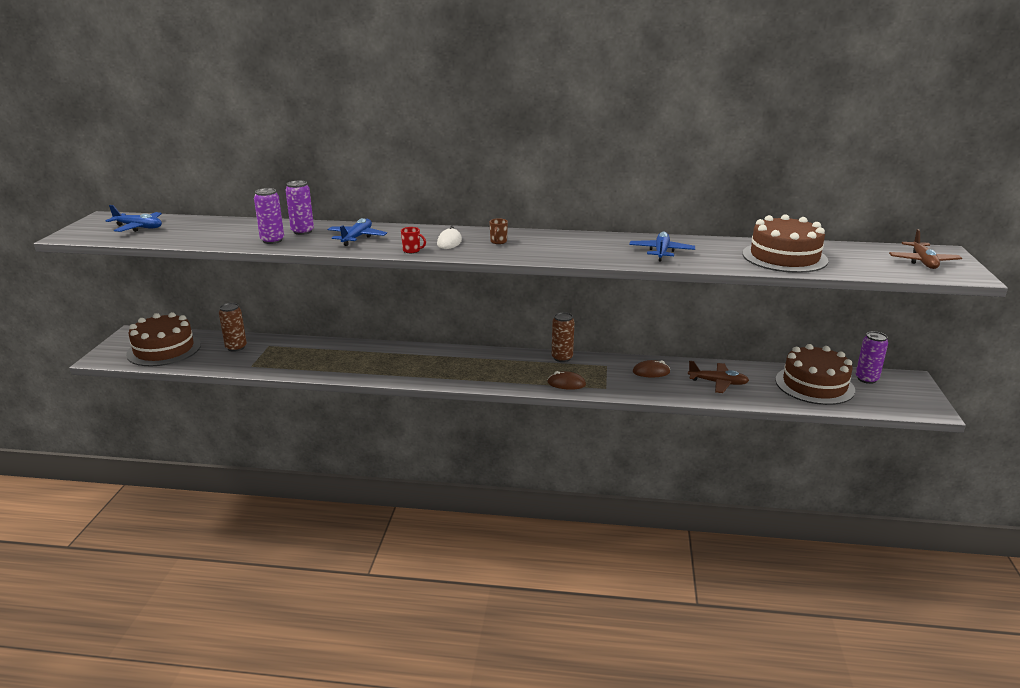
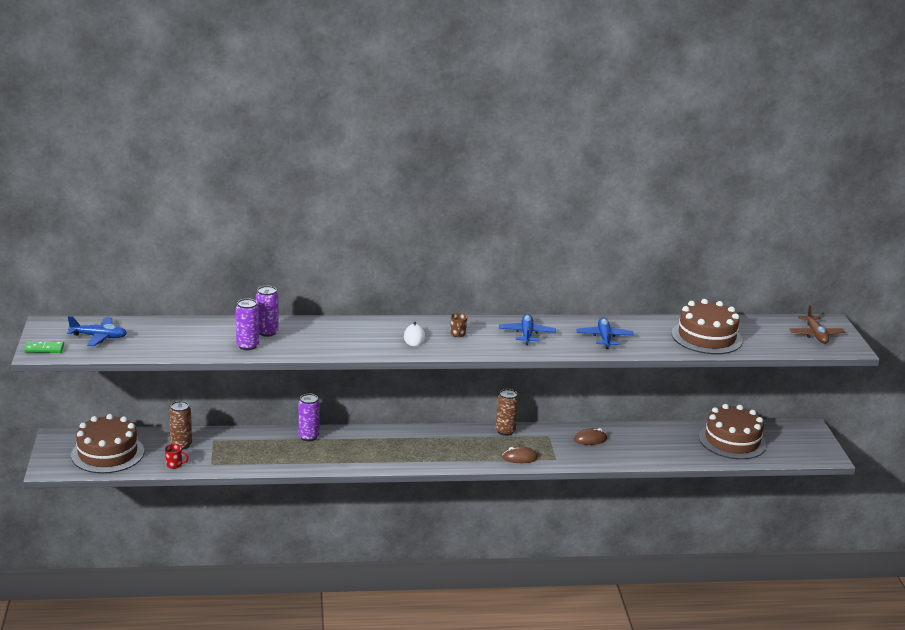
camera: 15 degrees left, 0 degrees up
(78, 233) = (44, 349): none -> green domino
(357, 238) = (325, 337): blue plane -> blue plane (526, 334)
(412, 250) = (387, 350): red mug -> red mug (174, 465)
(718, 383) = (651, 445): brown plane -> none
(866, 379) = (774, 431): purple can -> purple can (308, 437)

